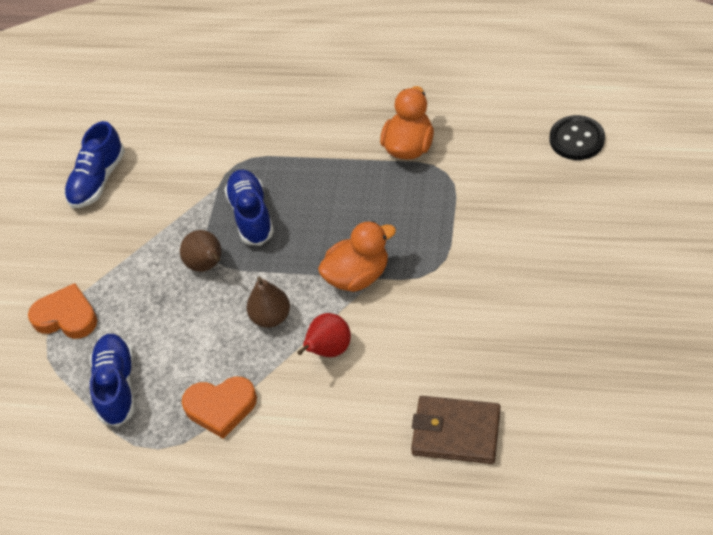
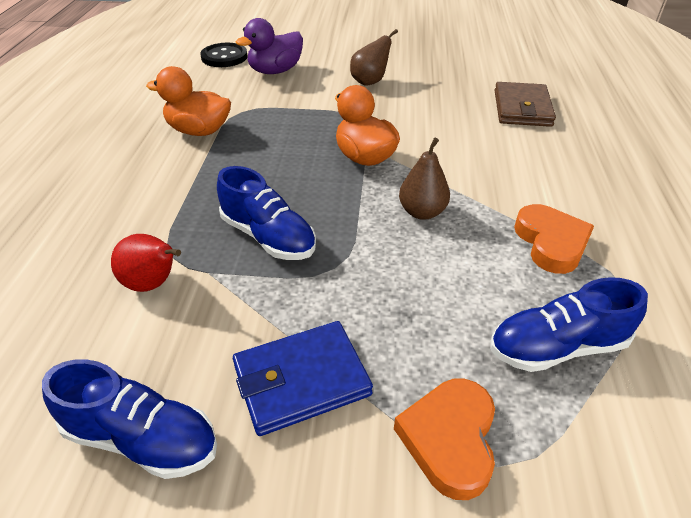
camera: 100 degrees left, 10 degrees down
(119, 245) = (301, 380): none -> blue wallet
(207, 265) = (346, 271): brown pear -> brown pear (370, 81)
(251, 215) = (268, 237): blue shoe -> blue shoe turned 120 degrees counterclockwise
(328, 350) = (457, 172): red pear -> red pear (153, 284)
(542, 190) = (275, 71): none -> purple duck

